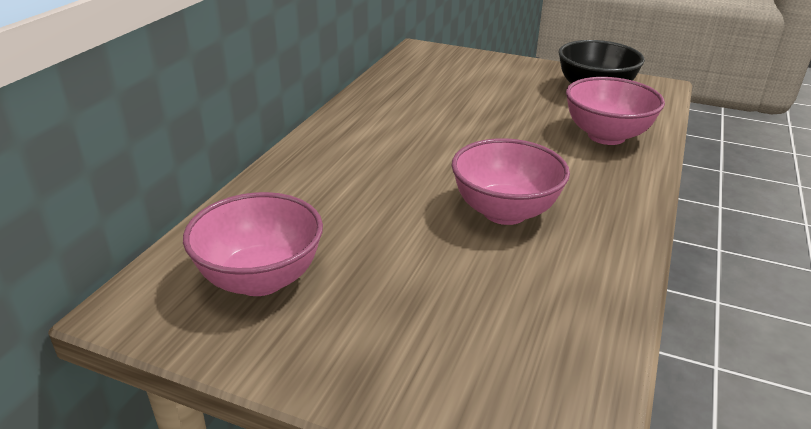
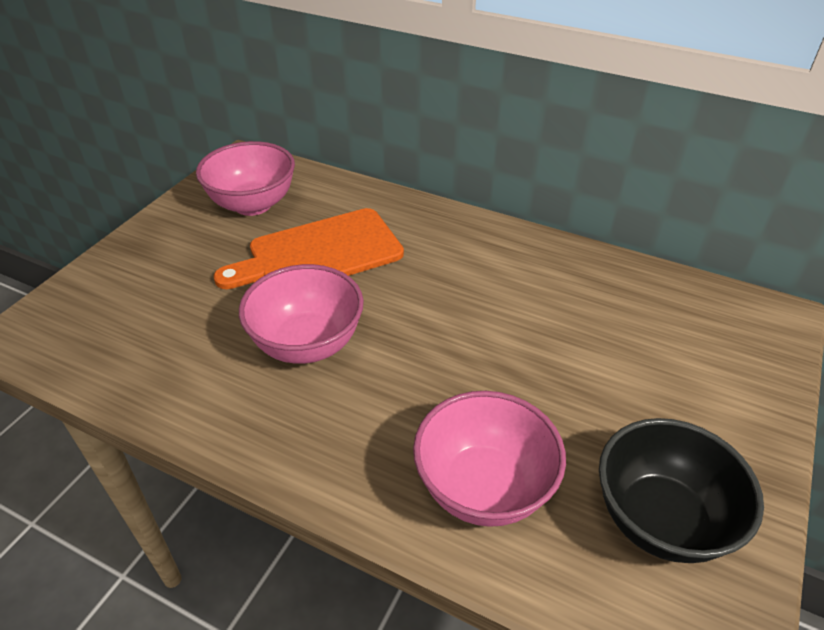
camera: 95 degrees right, 10 degrees up
(366, 217) = (319, 253): none -> orange cutting board

